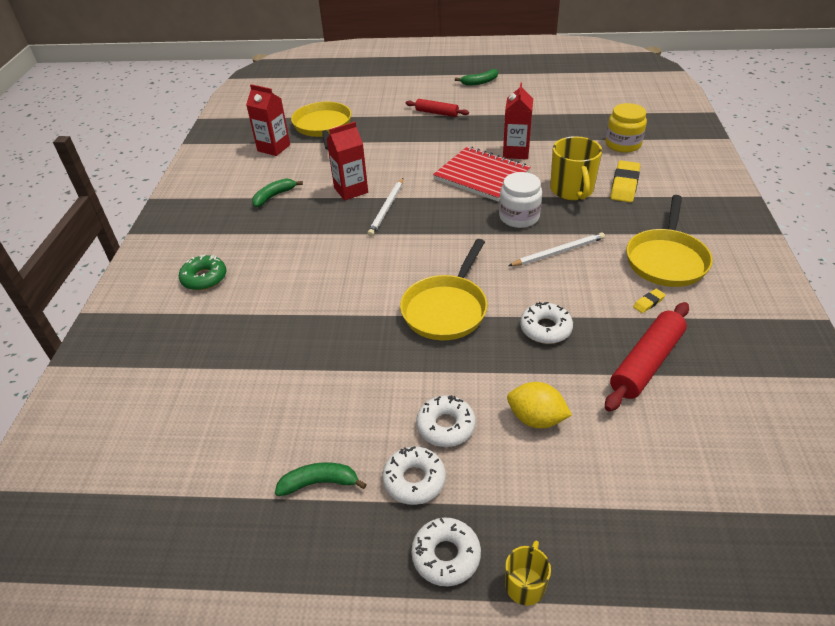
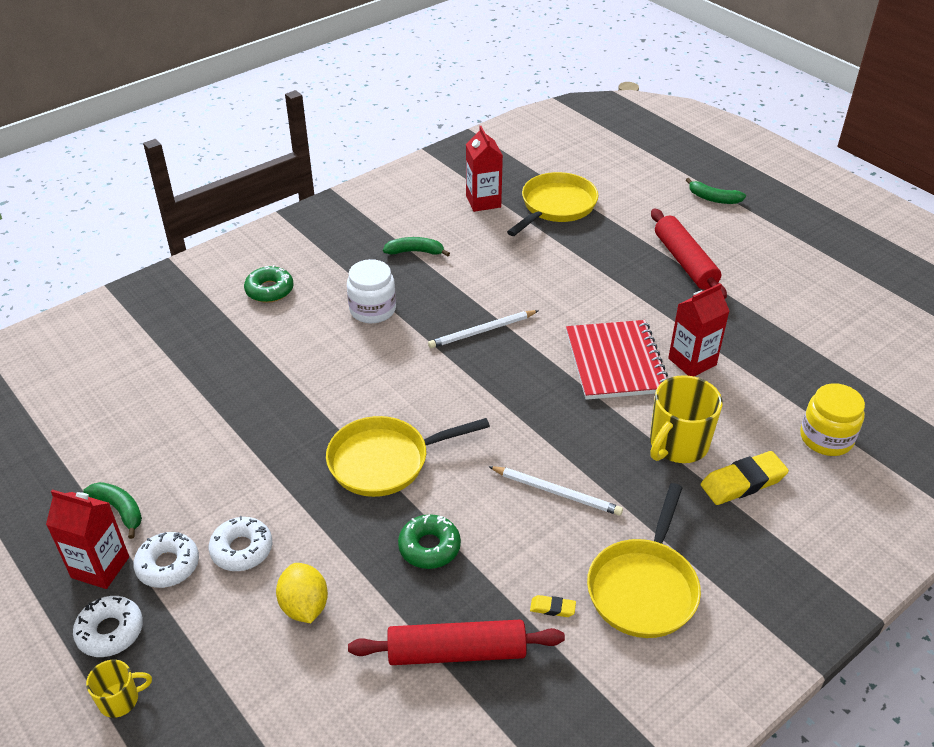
camera: 45 degrees right, 0 degrees up
(351, 190) = (481, 291): red carton -> red carton (100, 567)
(437, 113) = (685, 262): red rolling pin -> red rolling pin, size x1.61
(479, 82) = (791, 254): green banana -> green banana (713, 198)
(519, 217) = (579, 430): white jar -> white jar (372, 310)
(545, 328) = (429, 547): white donut -> green donut
(666, 260) = (643, 588): yellow pan -> yellow pan turned 45 degrees counterclockwise

